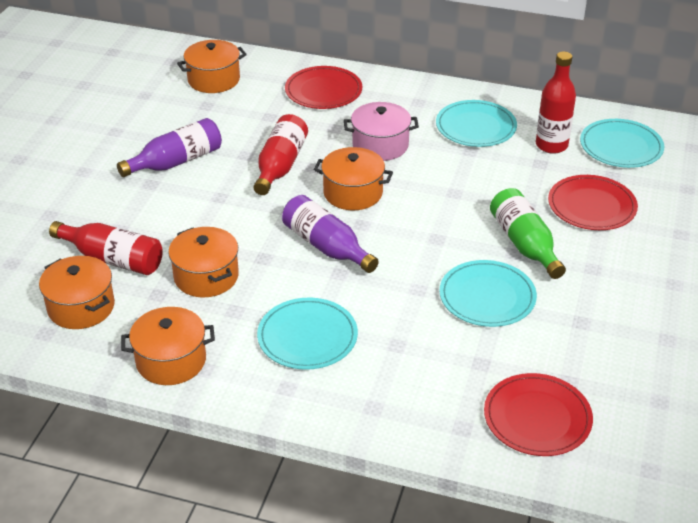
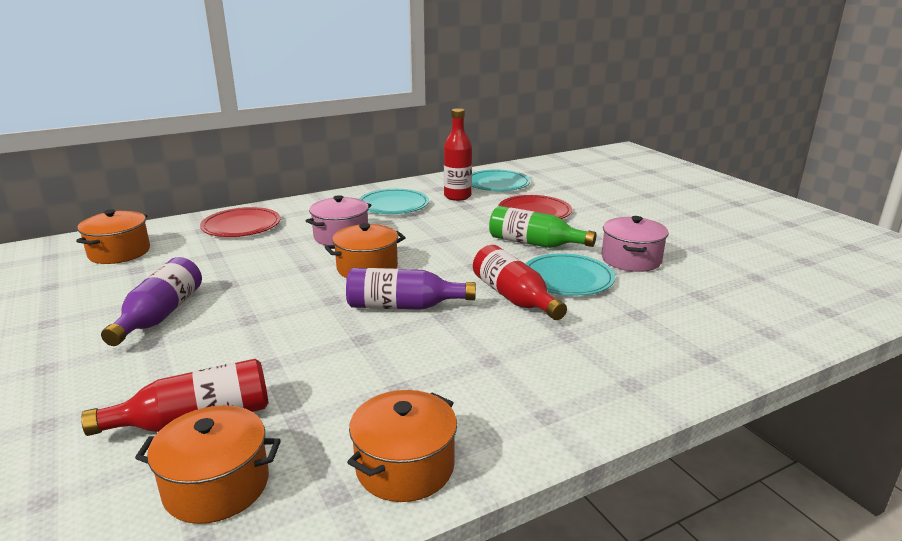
camera: 45 degrees left, 15 degrees down
(206, 276) = (328, 379): orange pot -> none
(280, 166) = (275, 278): red bottle -> red bottle (514, 298)
(307, 337) = (495, 369): turquoise plate -> none
(537, 418) = (727, 323): red plate -> none
(579, 312) = (631, 259): none -> pink pot

